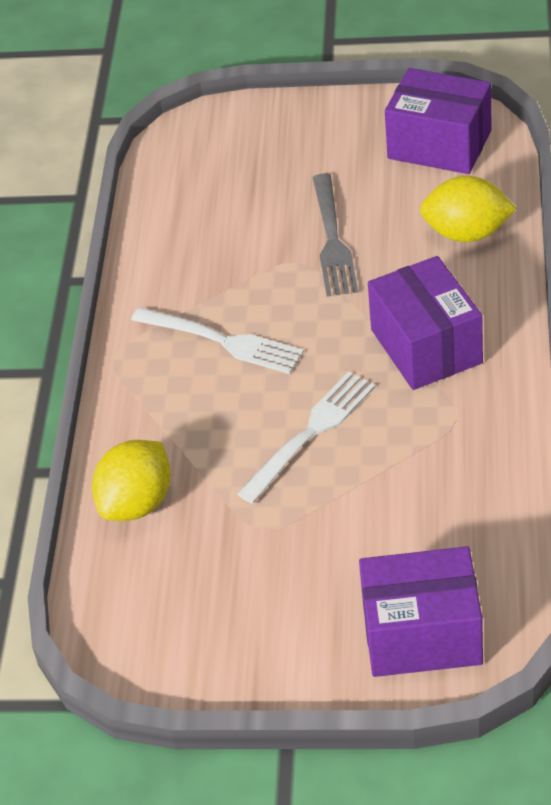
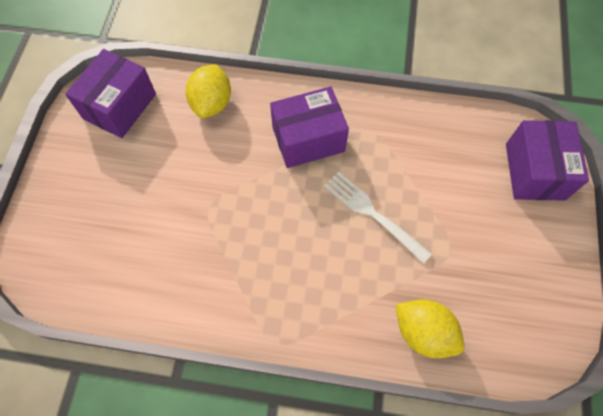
camera: 90 degrees left, 20 degrees up
(222, 341) = (277, 263): white fork -> none
(332, 240) = (194, 181): grey fork -> none

